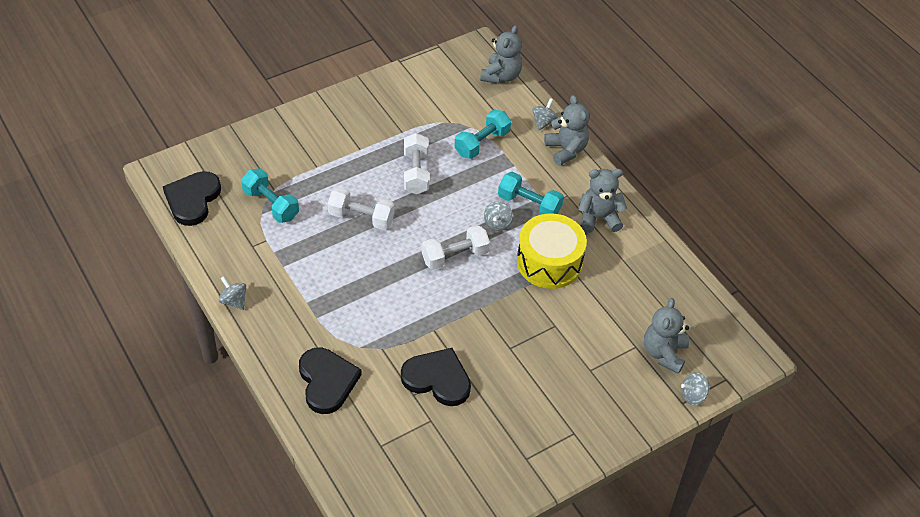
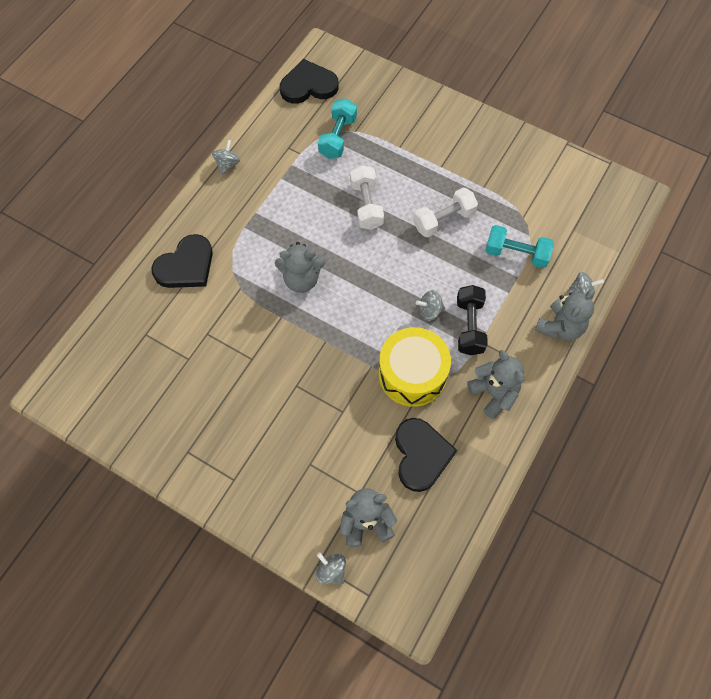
camera: 65 degrees right, 15 degrees up
(437, 379) = (232, 344): black heart -> black heart (421, 455)
(455, 256) = (369, 295): white dumbbell -> none
(501, 76) = (613, 229): grey teddy bear -> grey teddy bear (301, 279)
(529, 204) = (469, 326): turquoise dumbbell -> black dumbbell

